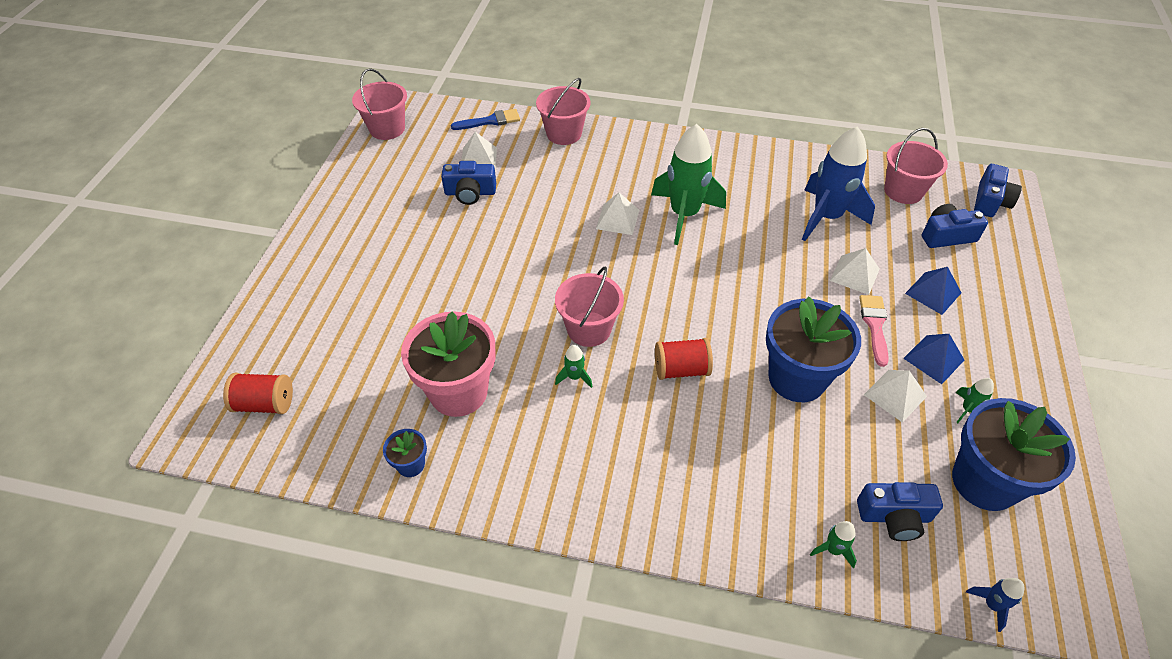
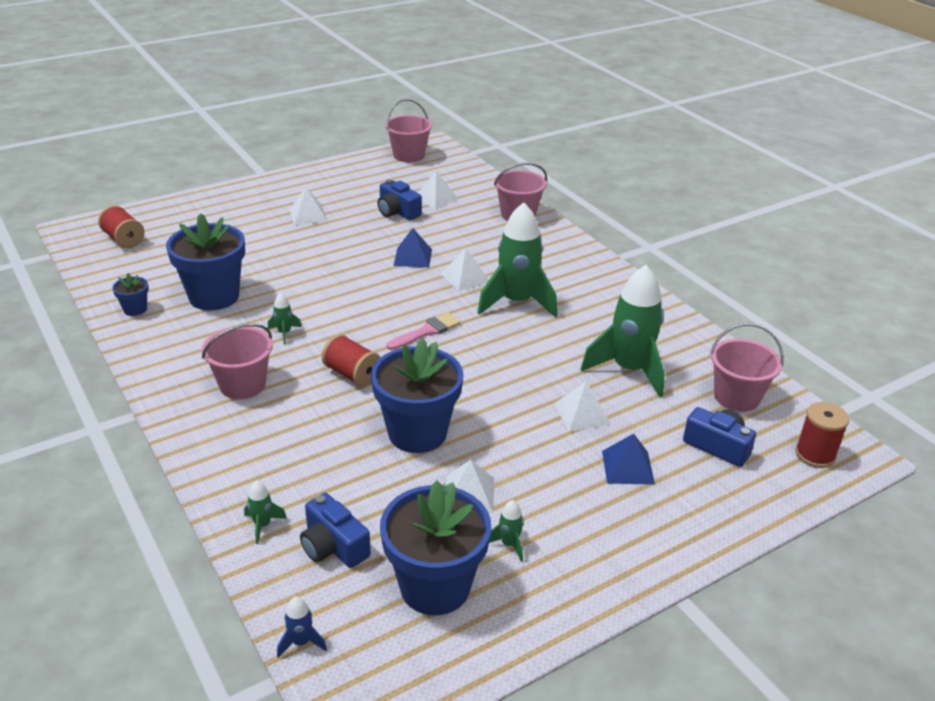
camera: 45 degrees right, 15 degrees down
(401, 248) = (308, 215): none -> white pyramid
(458, 392) = (214, 296): pink flower pot -> blue flower pot
(490, 121) = (480, 183): blue brush -> none
(589, 329) = (337, 317): pink bucket -> pink bucket (242, 385)
(826, 217) = (629, 370): blue rocket -> green rocket
(874, 325) = (536, 449): pink brush -> pink brush (426, 331)
(933, 359) = (544, 499): blue pyramid -> blue pyramid (413, 257)
(990, 201) = (815, 454): blue camera -> red spool

